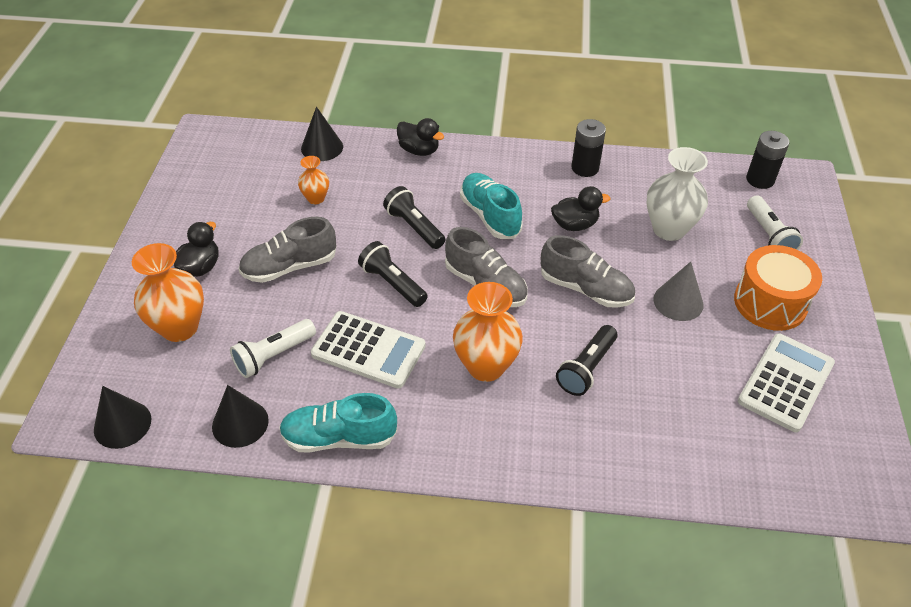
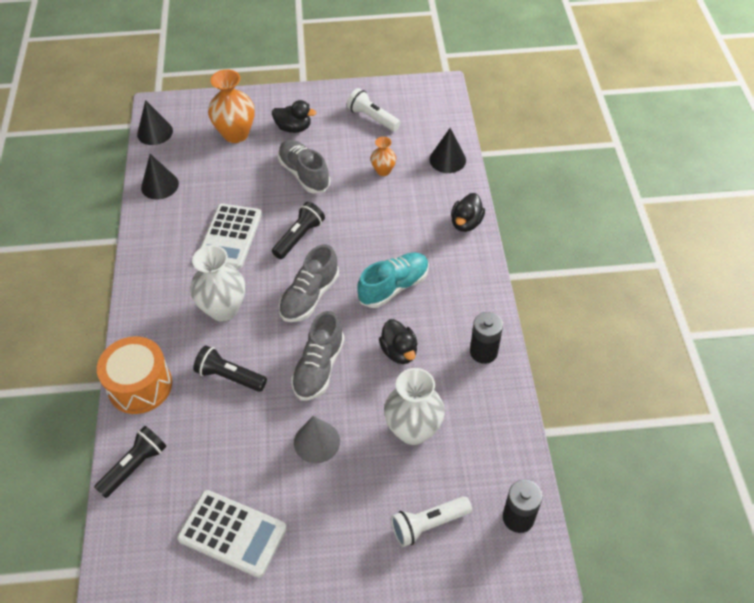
camera: 80 degrees right, 5 degrees up
(273, 356) = (218, 187): white flashlight -> white flashlight (372, 118)
(339, 437) = (152, 237): turquoise shoe -> none
(414, 227) = (366, 238): black flashlight -> black flashlight (135, 466)
(486, 366) = (223, 309): orange vase -> white vase
(770, 303) = (330, 523): orange drum -> orange drum (140, 385)

